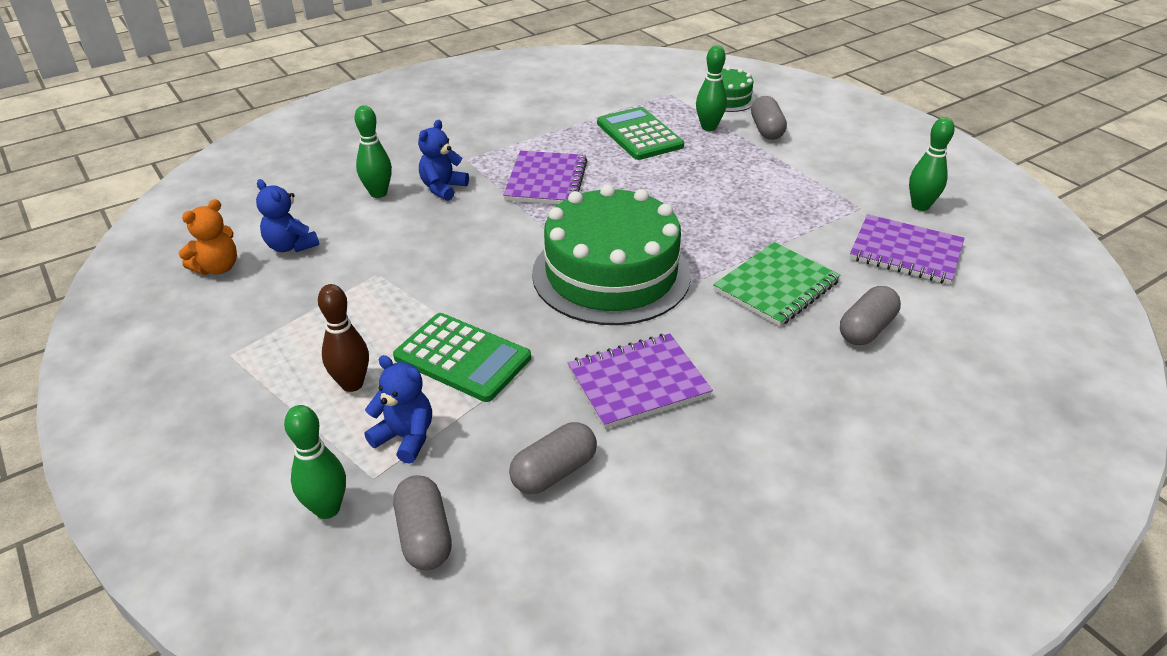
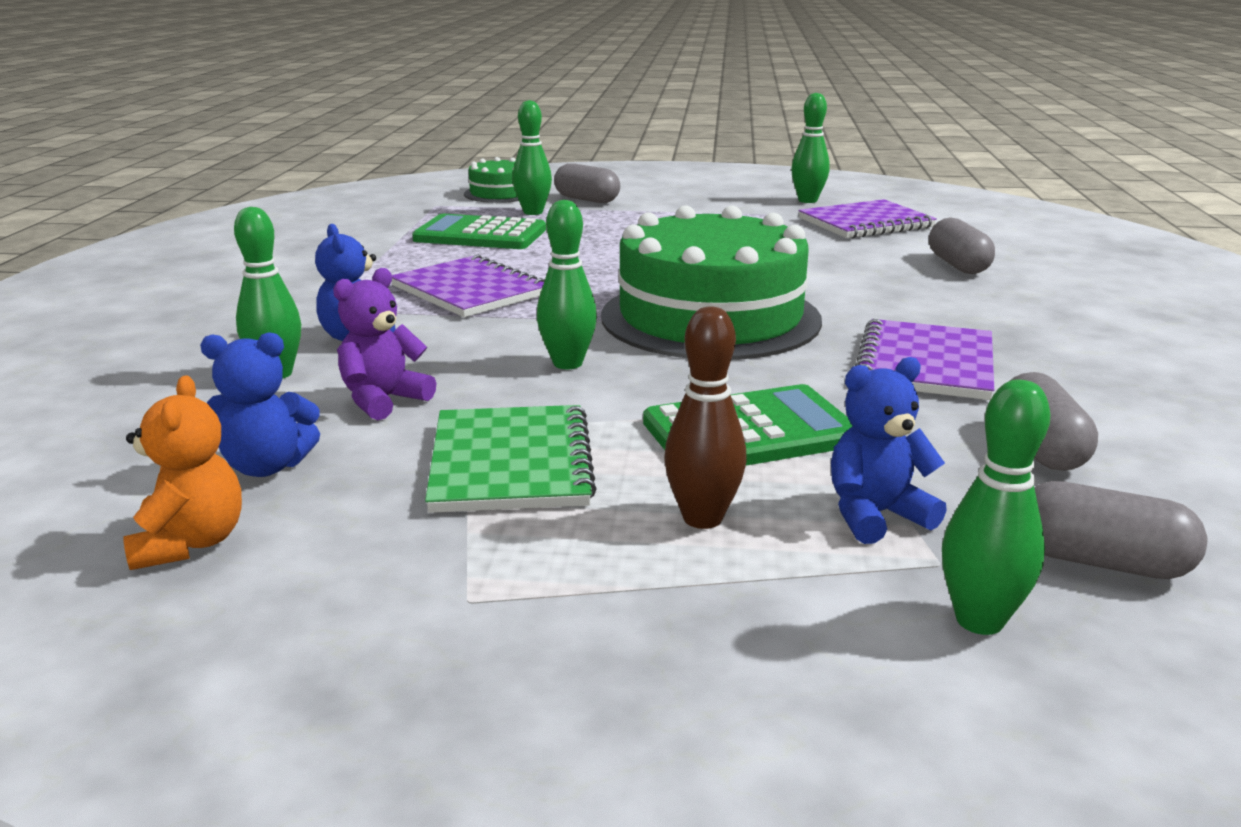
camera: 50 degrees left, 15 degrees down
(381, 235) = (383, 400): none -> purple teddy bear
(484, 261) = (567, 363): none -> green bowling pin
(776, 286) = (846, 270): green notebook -> green notebook (511, 463)

